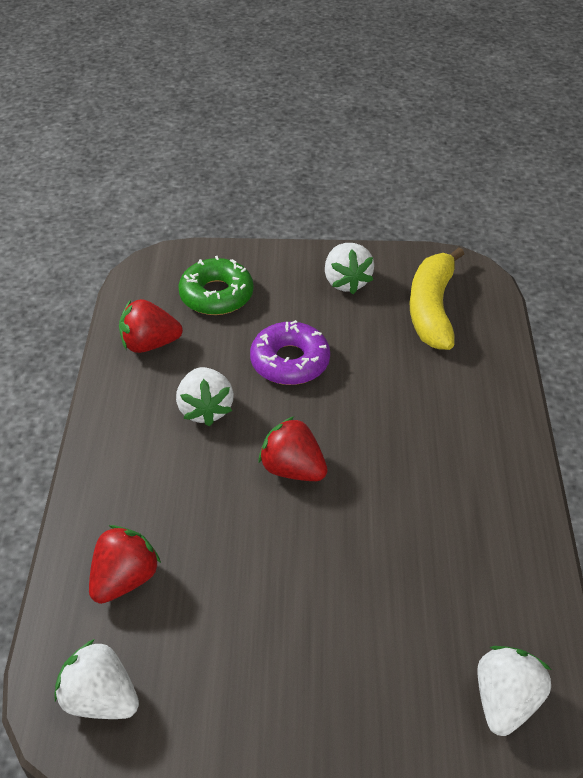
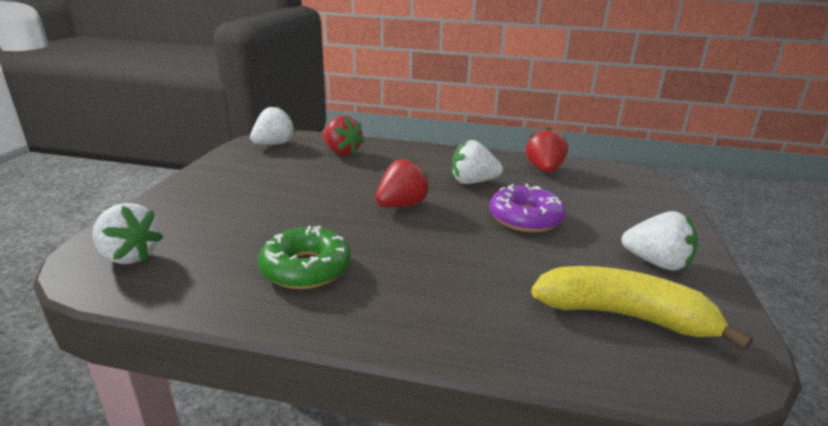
camera: 100 degrees right, 20 degrees down
(216, 295) = (610, 197): green donut -> green donut (306, 268)
(346, 282) = (656, 263): white strawberry -> white strawberry turned 150 degrees counterclockwise

